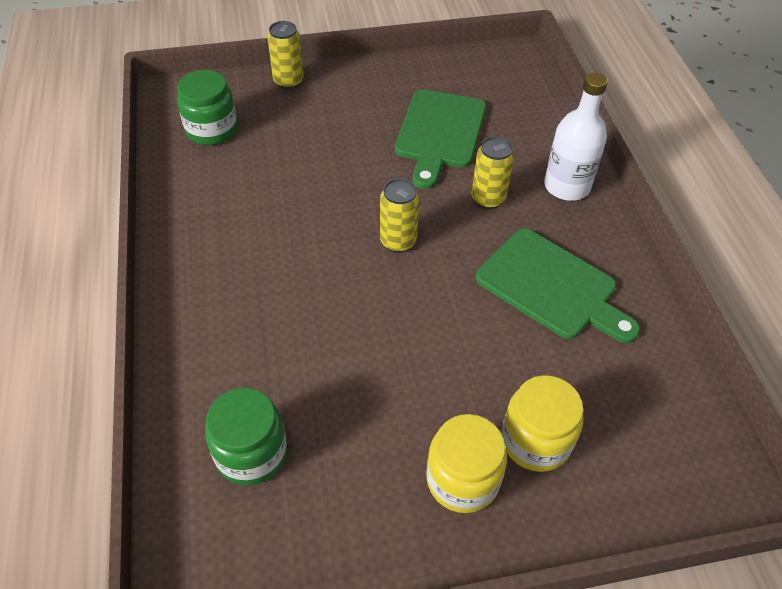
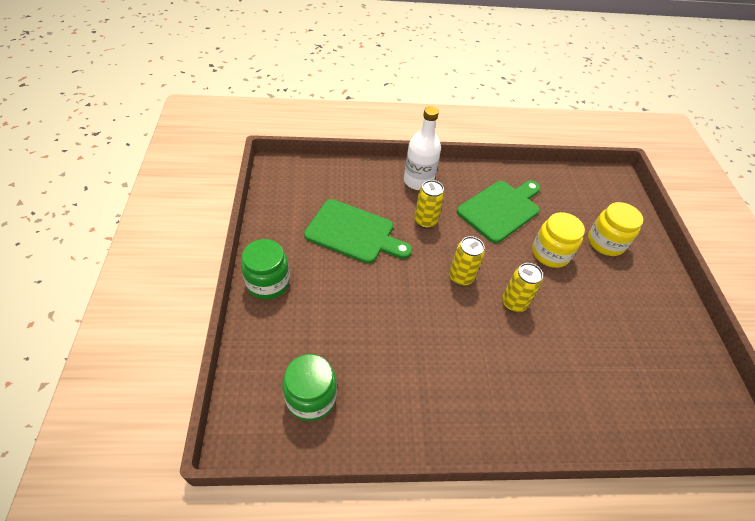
camera: 85 degrees left, 0 degrees up
(251, 453) = (640, 386): green jar -> green jar (268, 282)
(288, 81) = (257, 325): yellow can -> yellow can (513, 303)
(462, 480) = (635, 279): yellow jar -> yellow jar (550, 253)

